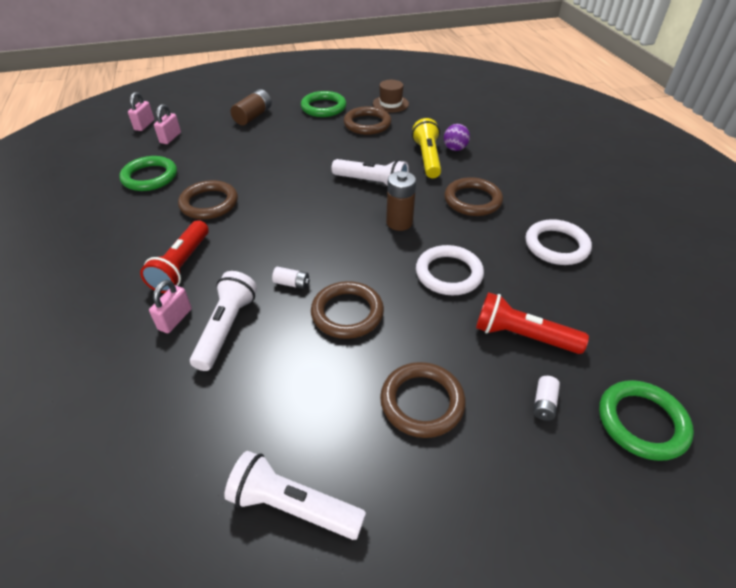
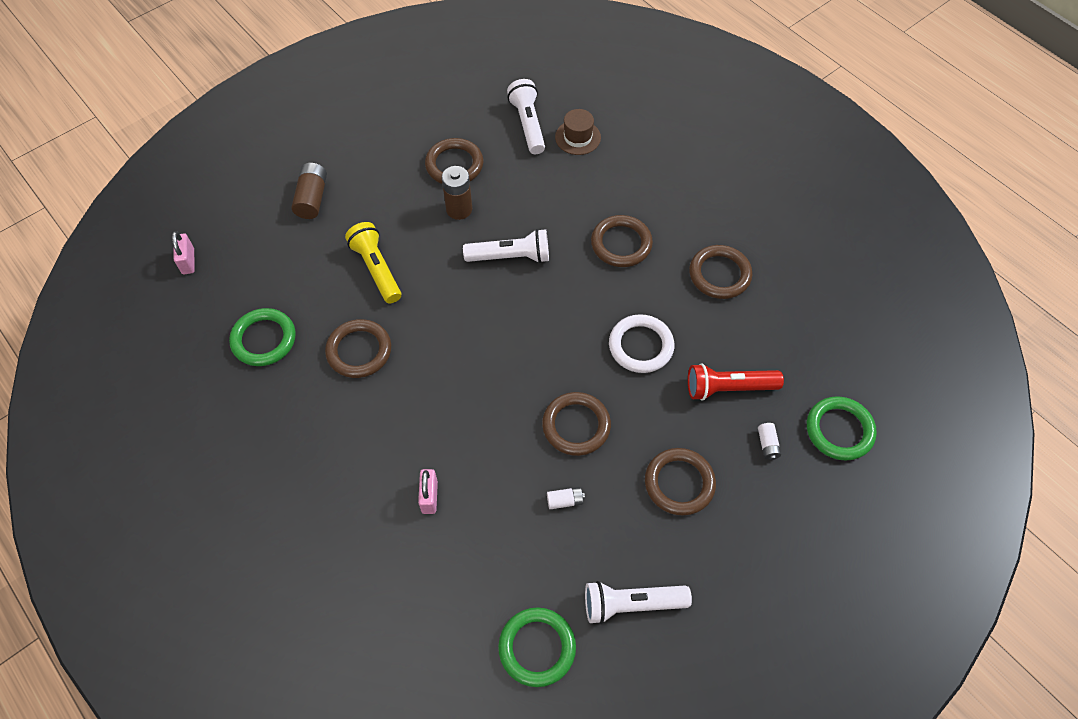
camera: 25 degrees left, 15 degrees up
(170, 138) = (238, 271): pink padlock -> none
(182, 265) = (390, 438): red flashlight -> none
(226, 328) = (482, 486): white flashlight -> white flashlight (528, 124)
(292, 283) = (508, 415): white battery -> white battery (565, 501)
(323, 107) = (387, 153): green ring -> green ring (537, 648)
(390, 104) = (461, 119): brown hat -> brown hat (578, 137)
(399, 222) = (566, 301): brown battery -> brown battery (459, 209)
(427, 158) = (548, 198): yellow flashlight -> yellow flashlight (376, 269)
(455, 149) = (569, 172): purple ball -> none
(556, 246) = (719, 274): white ring -> brown ring

